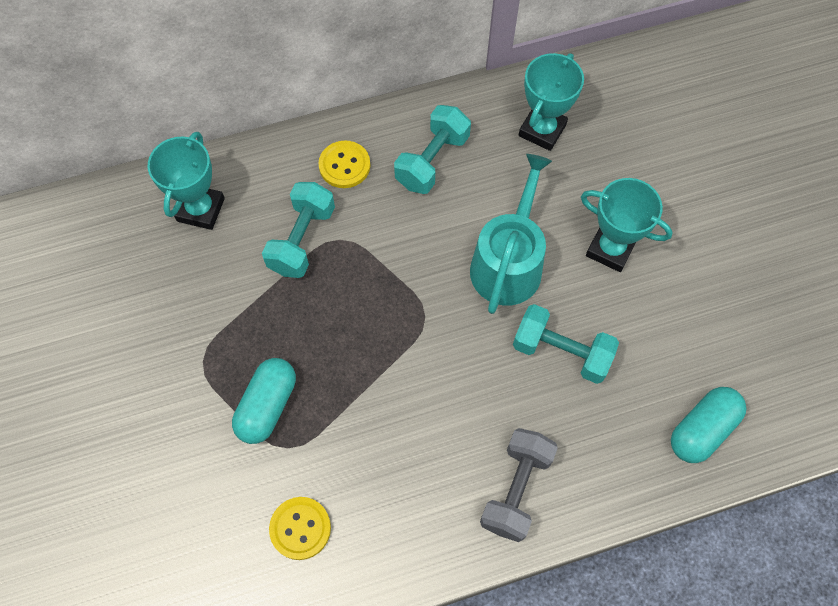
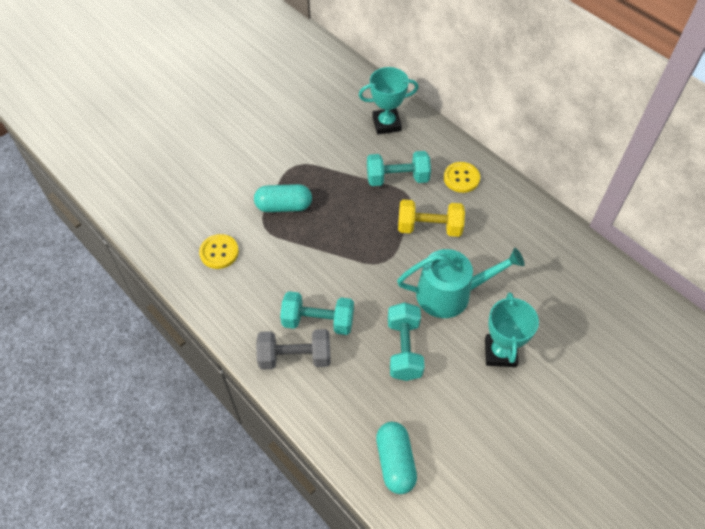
camera: 65 degrees right, 10 degrees down
(400, 239) = (429, 227): none -> yellow dumbbell
(432, 161) = (496, 222): turquoise dumbbell -> turquoise dumbbell (318, 321)
(542, 130) = (565, 276): turquoise trophy -> none
(702, 429) = (395, 462): turquoise capsule -> turquoise capsule turned 60 degrees clockwise

